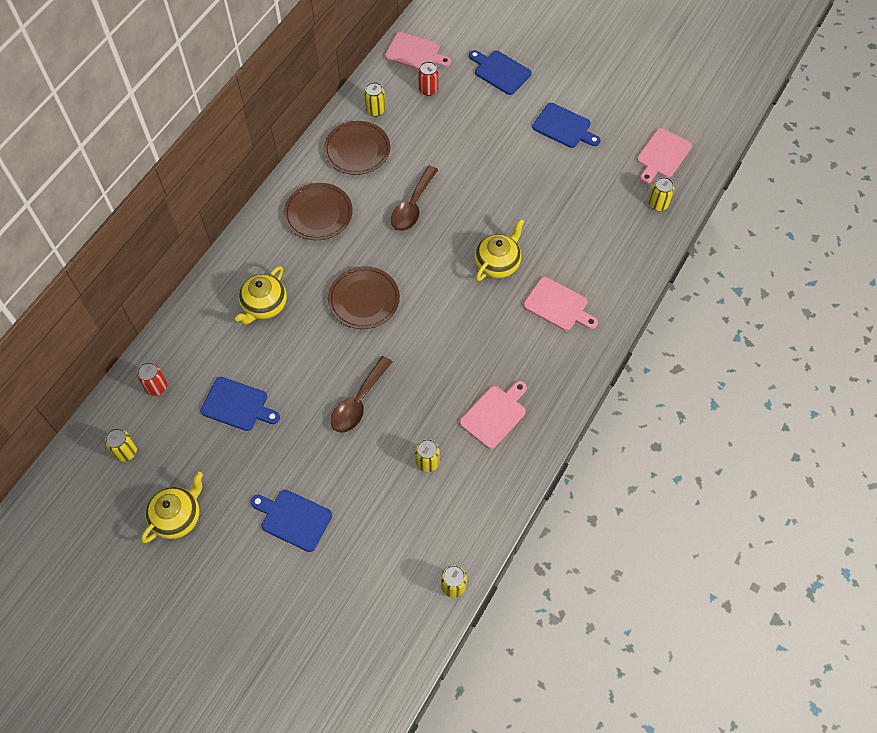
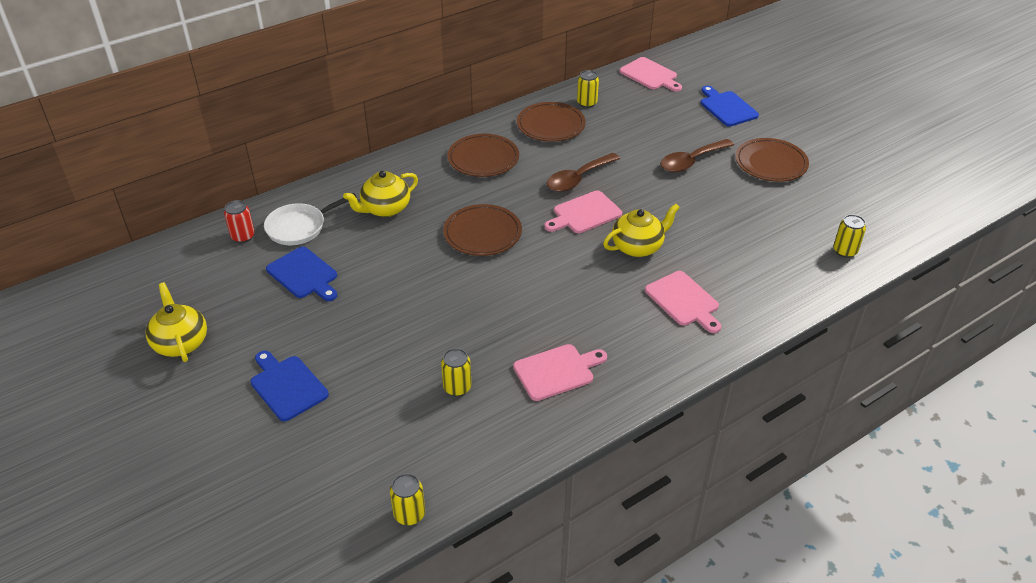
camera: 25 degrees right, 20 degrees down
(126, 451) = (177, 275): yellow can -> none
(177, 517) = (181, 343): yellow teapot -> yellow teapot turned 90 degrees counterclockwise
(200, 356) = (299, 227): none -> white pan
(358, 402) = (421, 311): brown spoon -> brown spoon (691, 161)
(428, 89) = (647, 102): red can -> none
(564, 127) = (771, 163): blue cutting board -> brown plate
(662, 155) = (870, 213): pink cutting board -> pink cutting board (584, 213)

